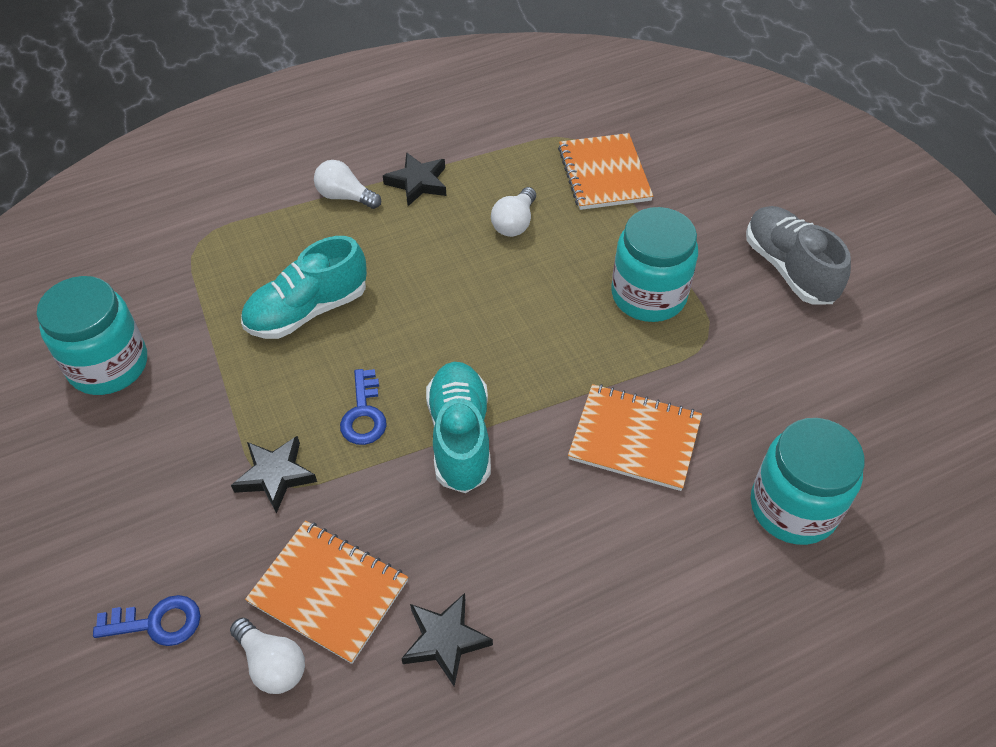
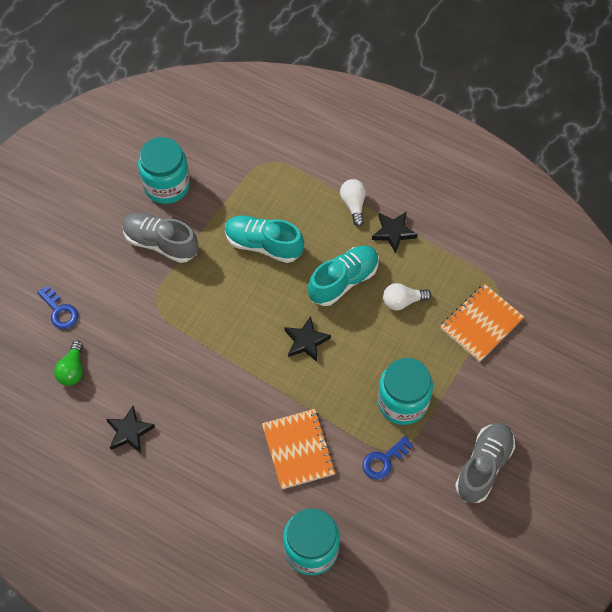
camera: 55 degrees right, 10 degrees up
(186, 422) = (161, 243): none -> grey shoe
(272, 664) = (72, 370): white light bulb -> green light bulb
(275, 475) = (160, 302): black star -> black star (306, 341)
(329, 591) = (119, 368): orange notebook -> none
(364, 414) = (221, 315): blue key -> blue key (384, 460)
(460, 437) = (239, 367): turquoise shoe -> turquoise shoe (343, 281)

